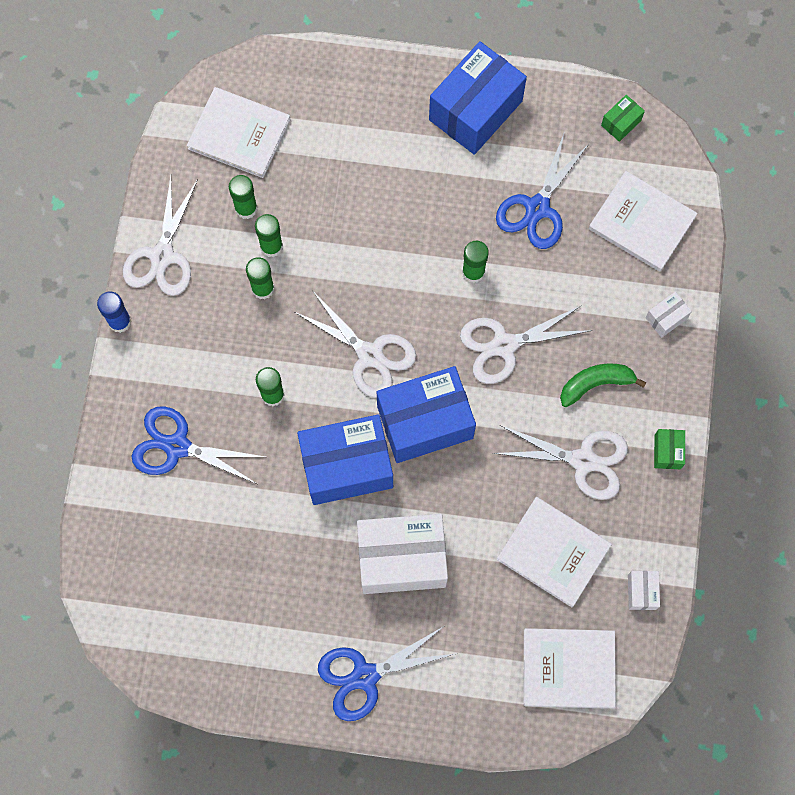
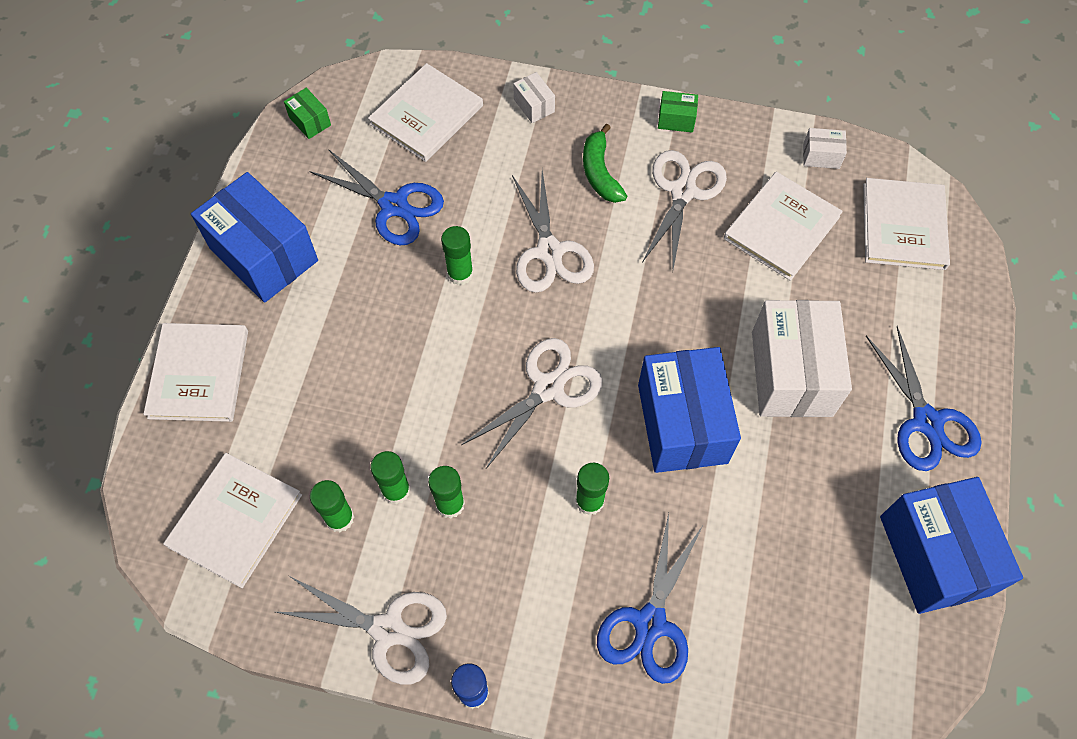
camera: 85 degrees left, 10 degrees down
(359, 83) = (199, 374): none -> white book
(425, 422) = (633, 337): blue box -> blue box (934, 555)

